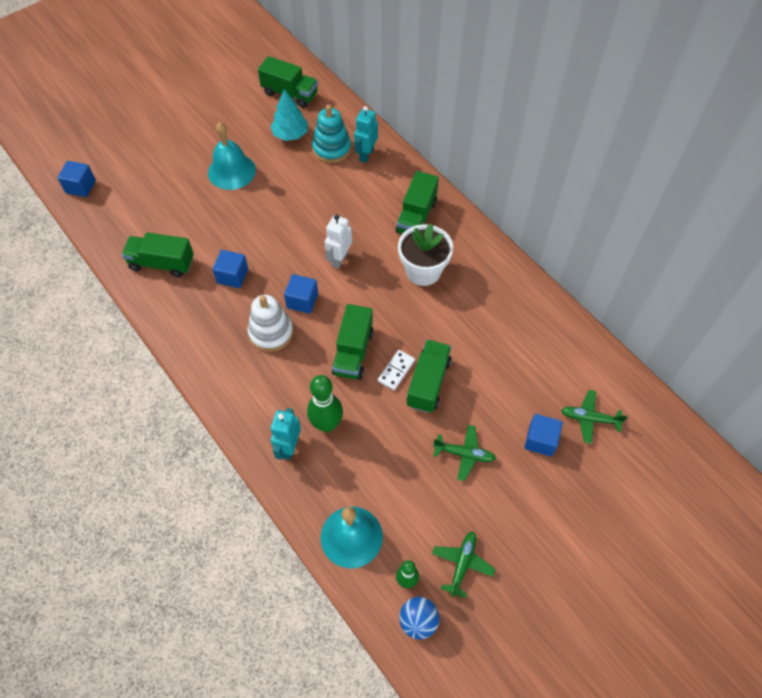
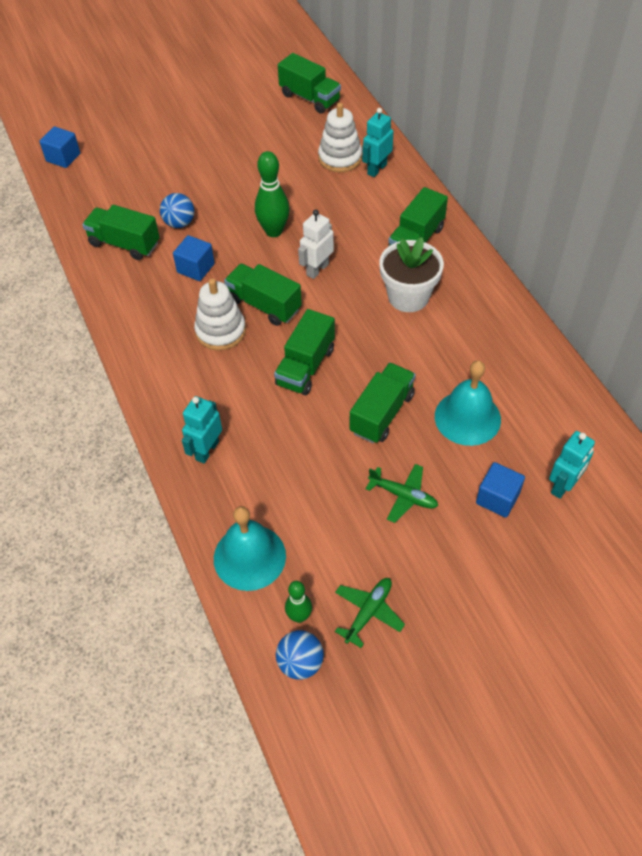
camera: 15 degrees right, 5 degrees down
(206, 235) = (179, 223): none -> blue ball
(231, 171) = (225, 165): turquoise bell -> turquoise bell (467, 417)
(290, 134) = (298, 138): turquoise tree -> none
(302, 301) = (264, 305): blue cube -> green truck
(326, 424) = (255, 435): green bowling pin -> green bowling pin (274, 231)
(331, 148) = (340, 158): turquoise stacking toy -> white stacking toy
(396, 371) = (348, 394): white domino -> none
(589, 419) = (563, 486): green plane -> turquoise robot

